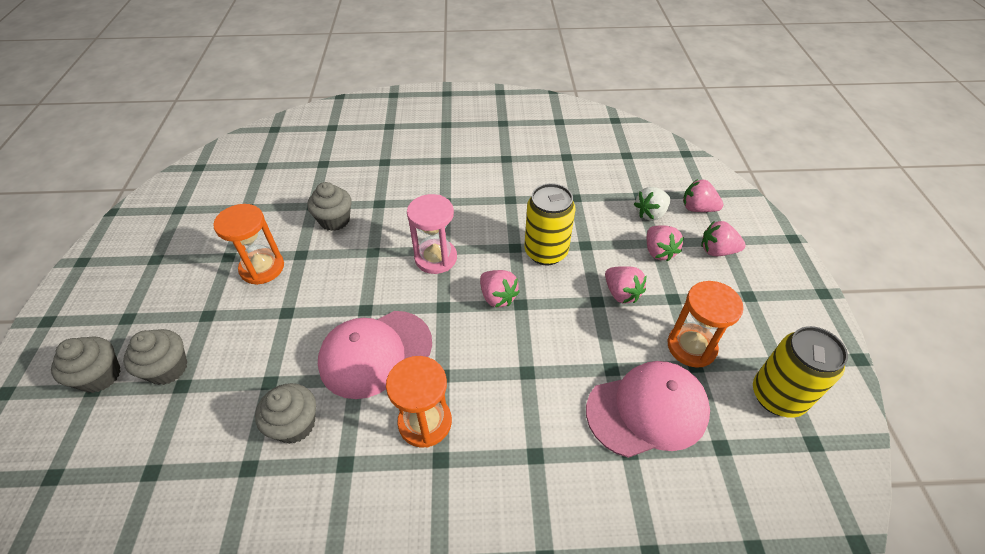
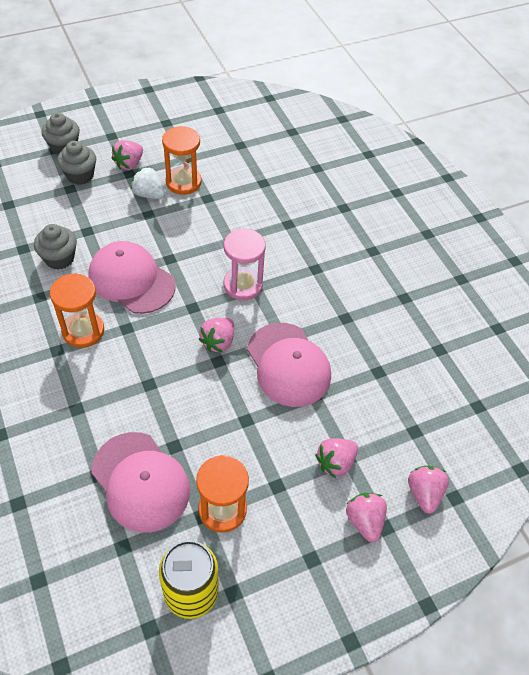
camera: 65 degrees right, 5 degrees up
(335, 220) = (253, 203): grey cupcake -> none
(546, 252) = (288, 364): yellow can -> pink cap
(621, 293) = (264, 438): pink strawberry -> pink strawberry (129, 164)
(650, 214) = (390, 446): white strawberry -> white strawberry (149, 194)

